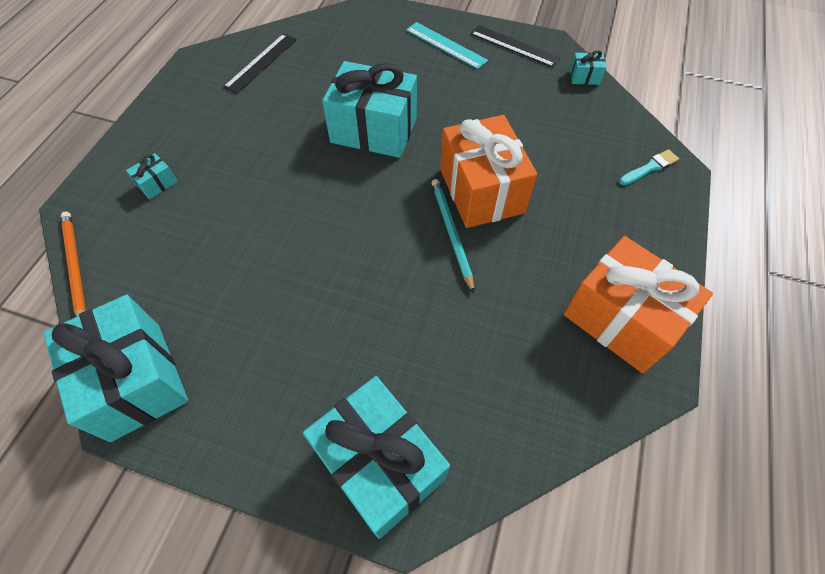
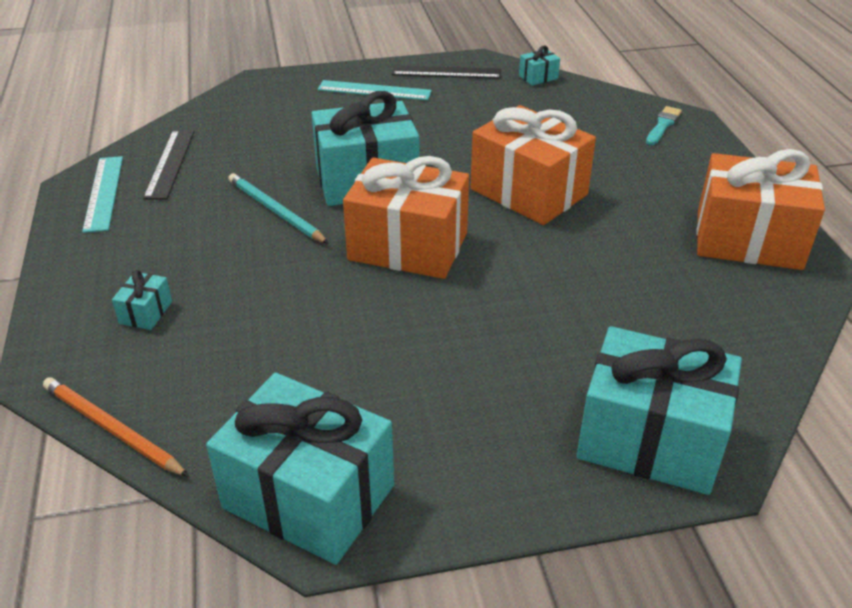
camera: 30 degrees left, 20 degrees down
(205, 72) = (104, 193): none -> turquoise ruler
(354, 203) = (408, 246): none -> orange gift
(451, 233) = (533, 234): turquoise pencil -> turquoise pencil (275, 211)

